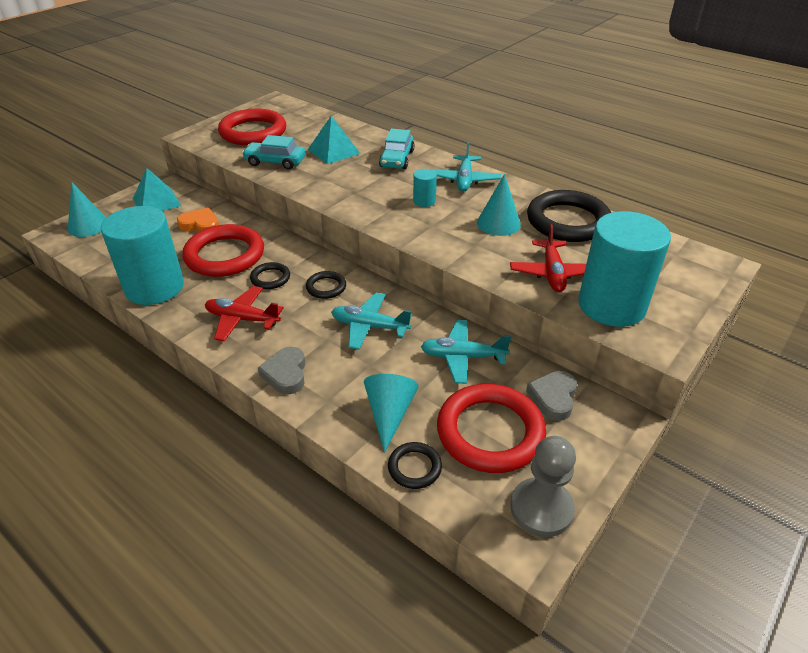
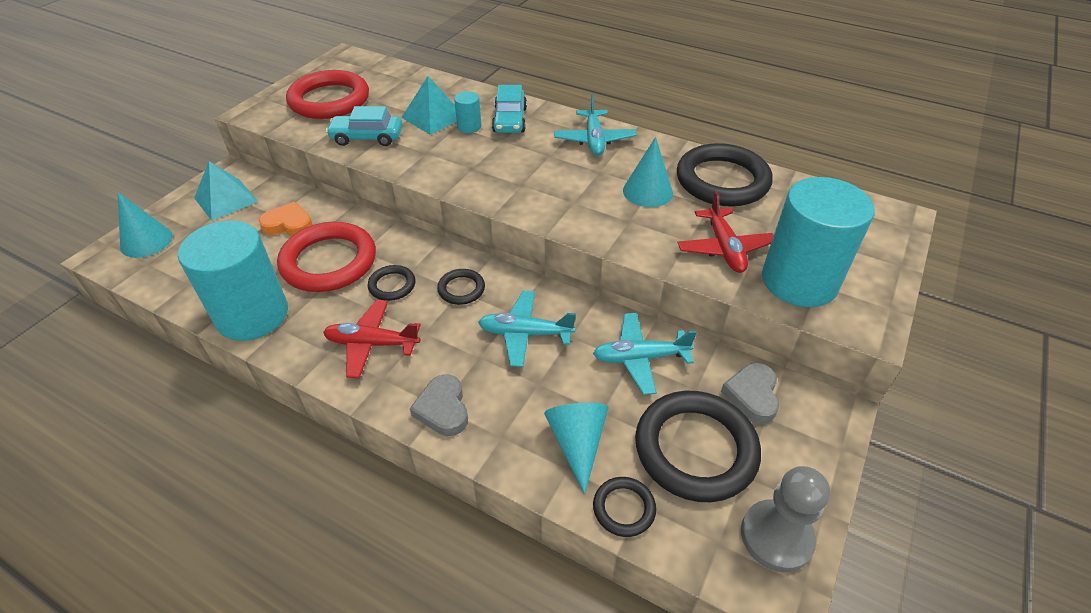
camera: 10 degrees left, 5 degrees up
(424, 201) = (556, 172): turquoise cylinder -> turquoise cylinder (469, 127)
(490, 432) = (695, 449): red ring -> black ring

